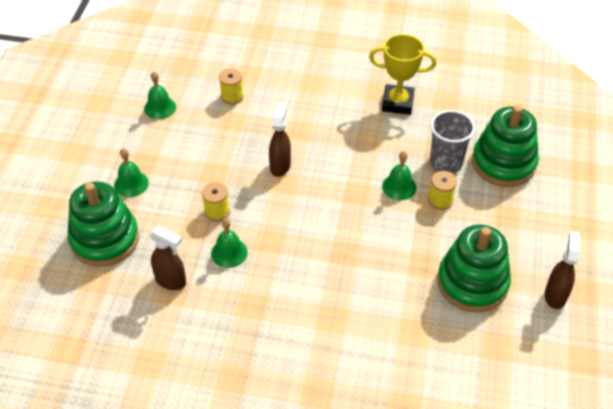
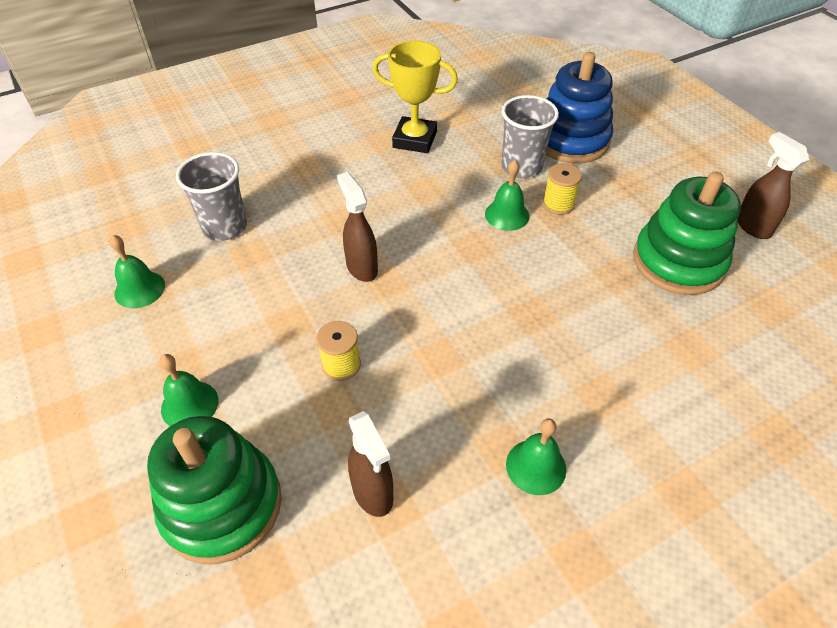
camera: 40 degrees left, 0 degrees up
(171, 281) = (373, 493): brown spray bottle -> brown spray bottle turned 75 degrees clockwise
(229, 252) = (408, 403): green bell -> green bell (536, 466)
(232, 96) = (225, 227): yellow spool -> grey cup
(397, 103) = (414, 140): yellow trophy -> yellow trophy turned 45 degrees clockwise
(503, 163) = (571, 140): green stacking toy -> blue stacking toy

